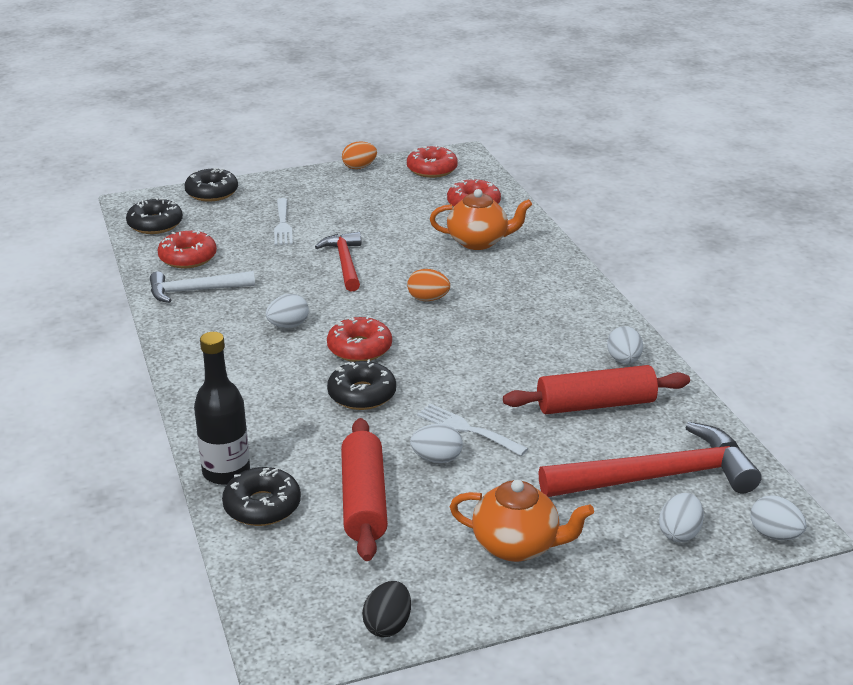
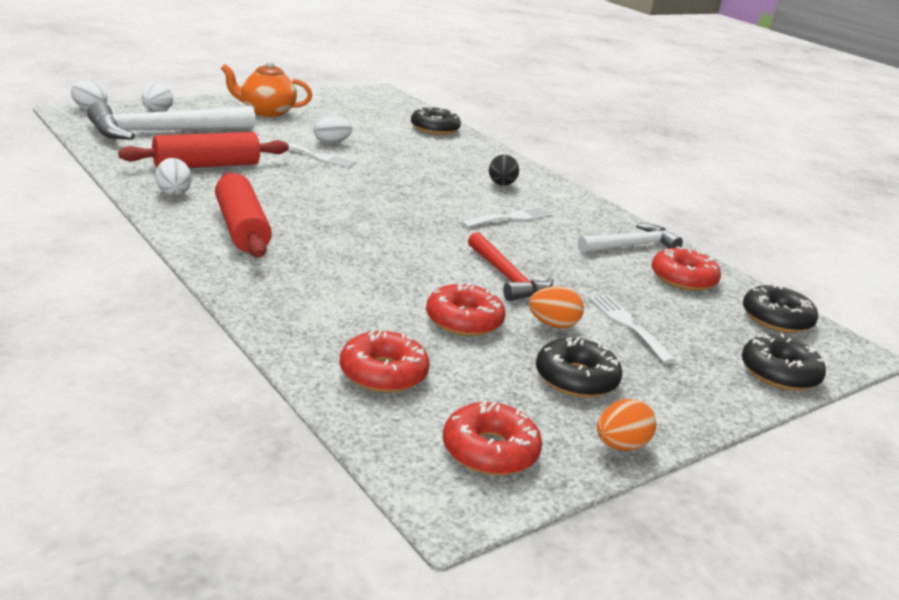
camera: 160 degrees right, 5 degrees down
(226, 472) = (471, 141): black bottle -> none
(288, 325) = (510, 218): white egg -> white fork
(359, 348) = (431, 202): red donut -> red donut (464, 321)
(362, 394) = (408, 174): black donut -> black donut (576, 379)
(363, 500) = (372, 129): red rolling pin -> red rolling pin (242, 228)
(388, 625) = (333, 94): black egg -> black egg (501, 185)
(428, 299) = (388, 241): orange egg -> orange egg (553, 325)
(479, 242) = (354, 309): orange teapot -> none
(658, 477) = (164, 132): red hammer -> white hammer

